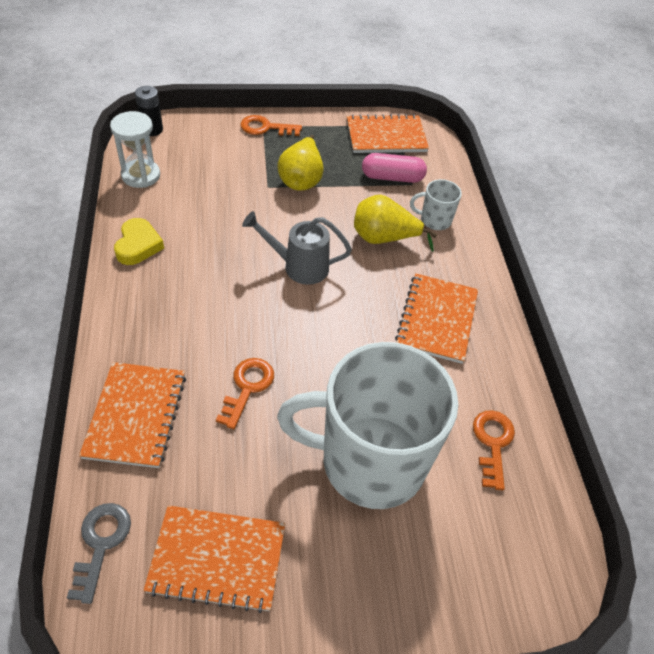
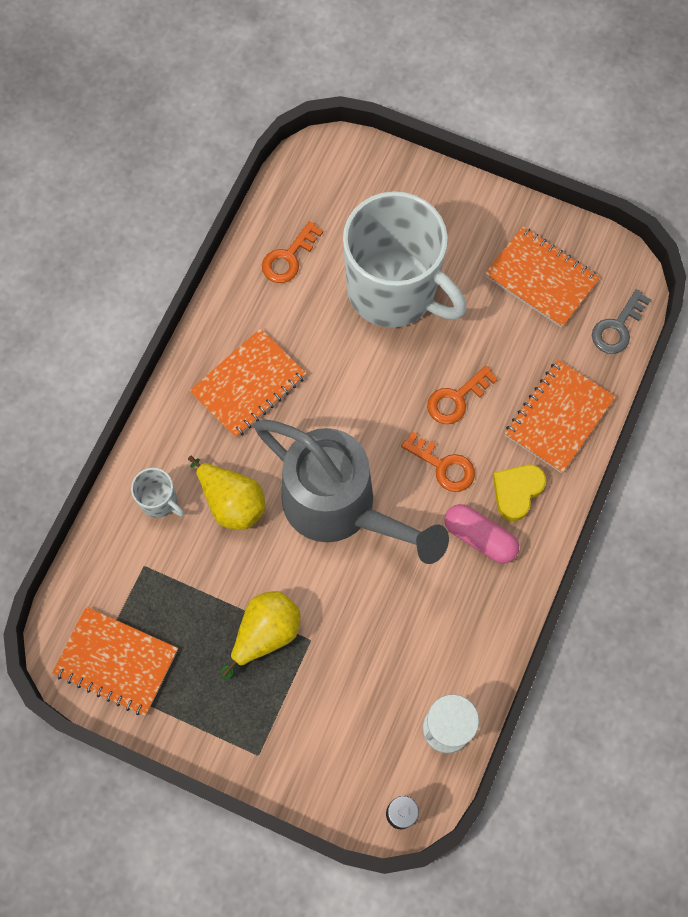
camera: 145 degrees left, 20 degrees up
(138, 245) = (489, 614): yellow heart -> yellow heart (517, 492)
(265, 128) = (256, 750): orange key -> orange key (443, 466)
(299, 266) = (340, 507): grey watering can -> grey watering can, size x1.90
(392, 177) = (159, 586): pink capsule -> pink capsule (480, 537)

